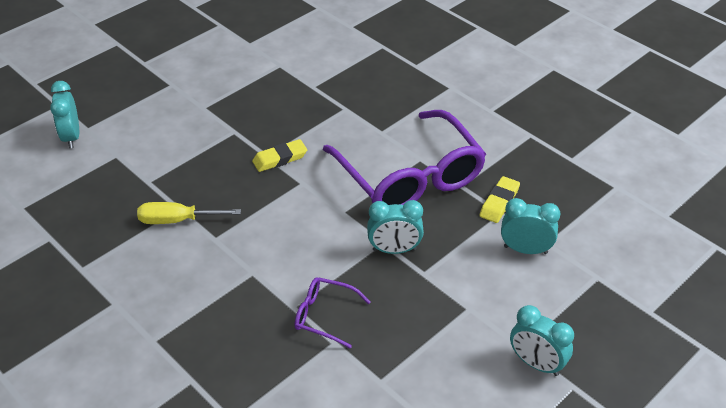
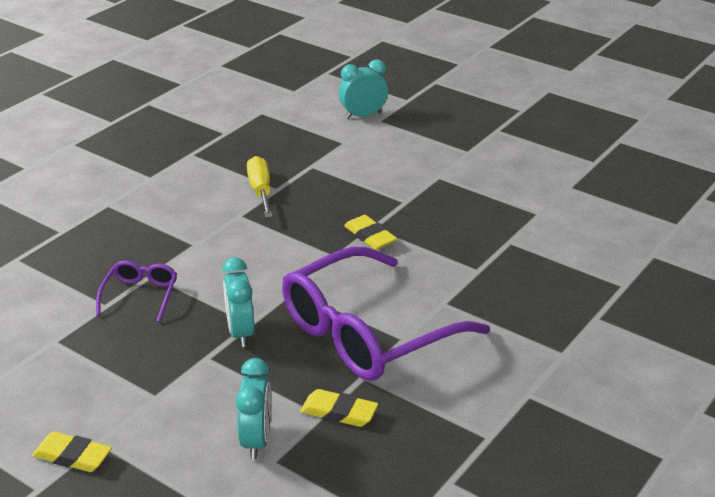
camera: 80 degrees right, 10 degrees down
(536, 363) = (73, 456): turquoise clock -> yellow eraser

